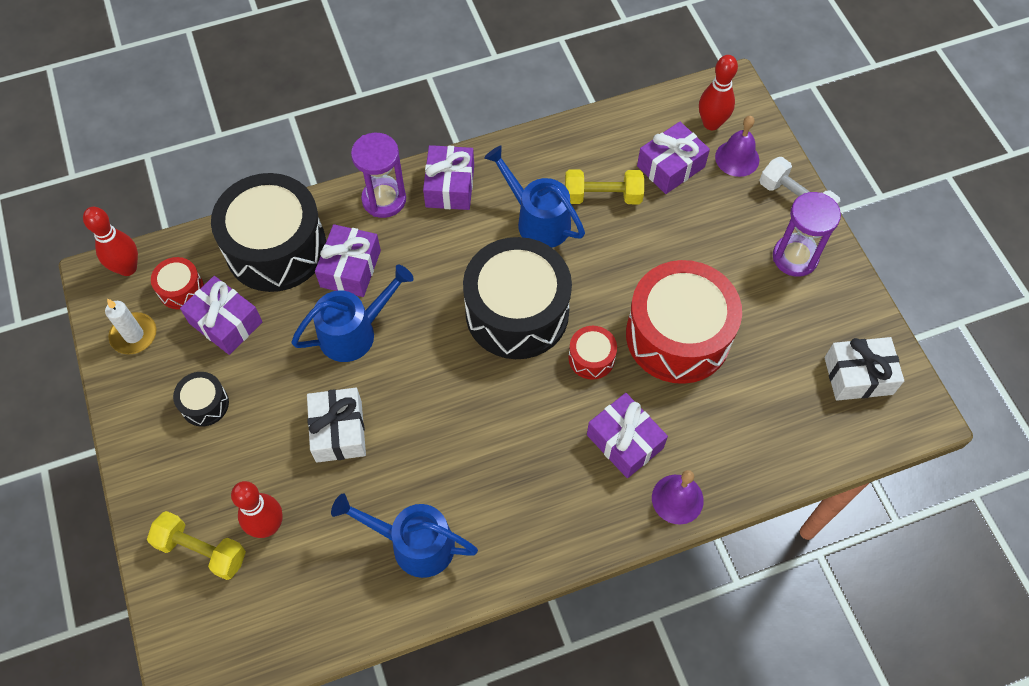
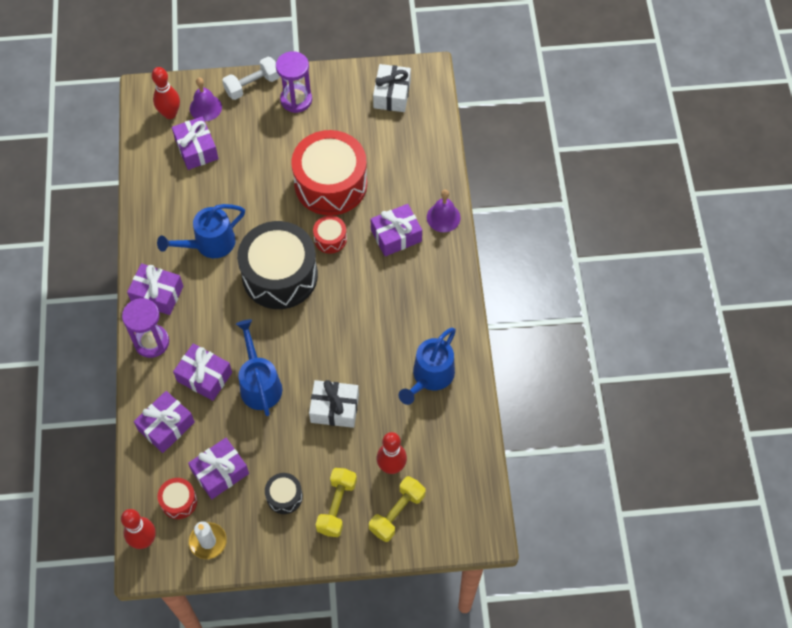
camera: 75 degrees left, 0 degrees up
(276, 248) = (166, 426): black drum -> purple gift
(602, 196) = (205, 198): yellow dumbbell -> yellow dumbbell (337, 506)

